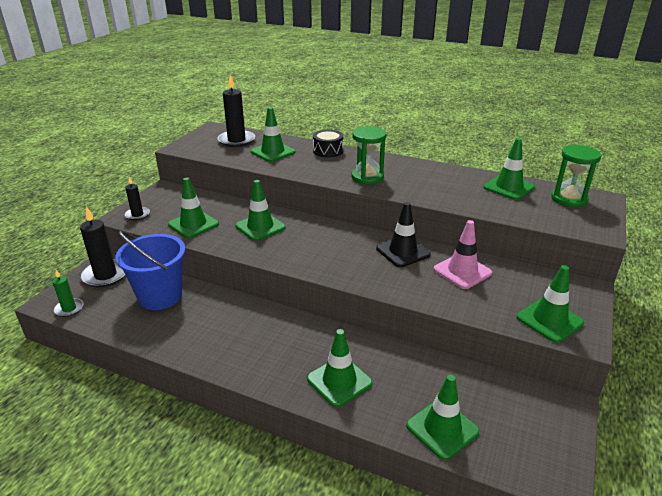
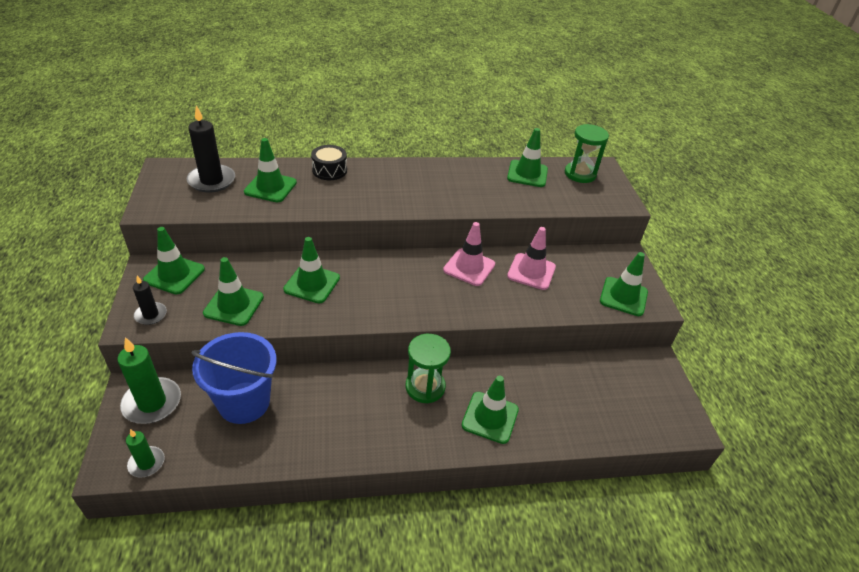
camera: 35 degrees left, 10 degrees up
(105, 275) = (152, 403): black candle -> green candle
(367, 177) = (398, 196): green hourglass -> green hourglass (425, 387)
(403, 251) = (469, 267): black traffic cone -> pink traffic cone
(442, 428) = (594, 423): green traffic cone -> green traffic cone (174, 275)

